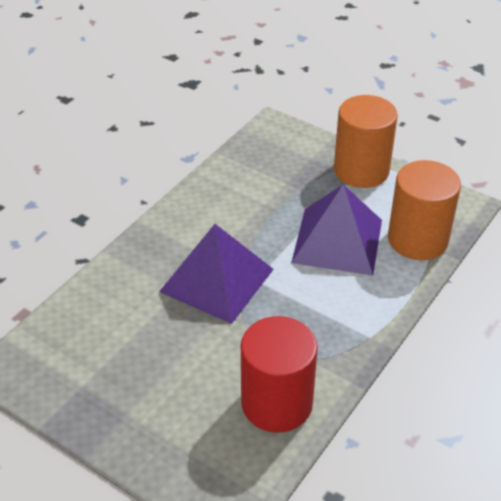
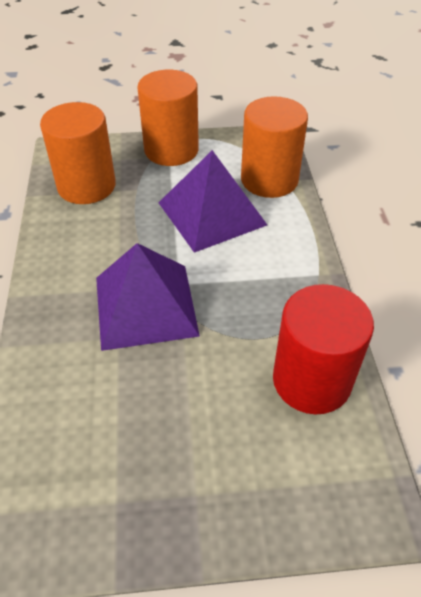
camera: 40 degrees left, 5 degrees up
(264, 166) = (86, 186): none -> orange cylinder

